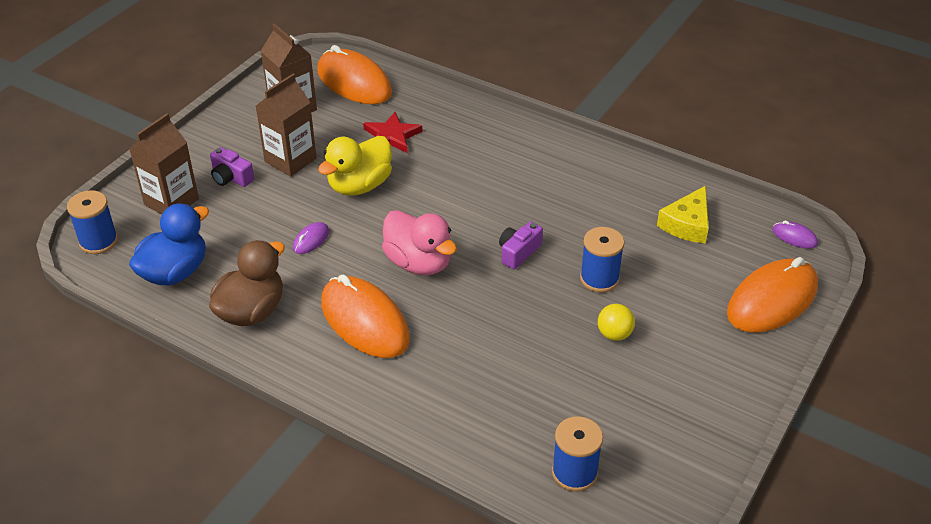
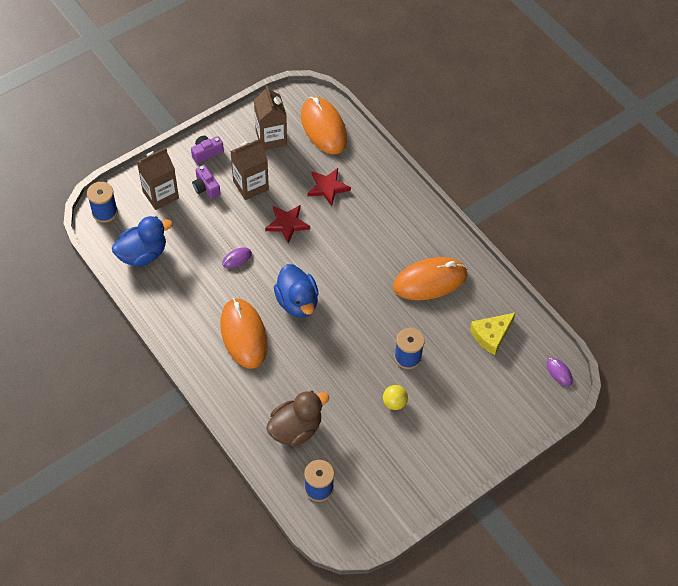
camera: 20 degrees right, 15 degrees up
(251, 311) = (178, 301): brown duck -> brown duck (296, 429)
(359, 185) = (287, 224): yellow duck -> red star
(419, 263) = (297, 302): pink duck -> blue duck
(518, 252) = (365, 317): purple camera -> purple camera (206, 153)
(772, 300) = (512, 416): orange mouse -> orange mouse (430, 281)

